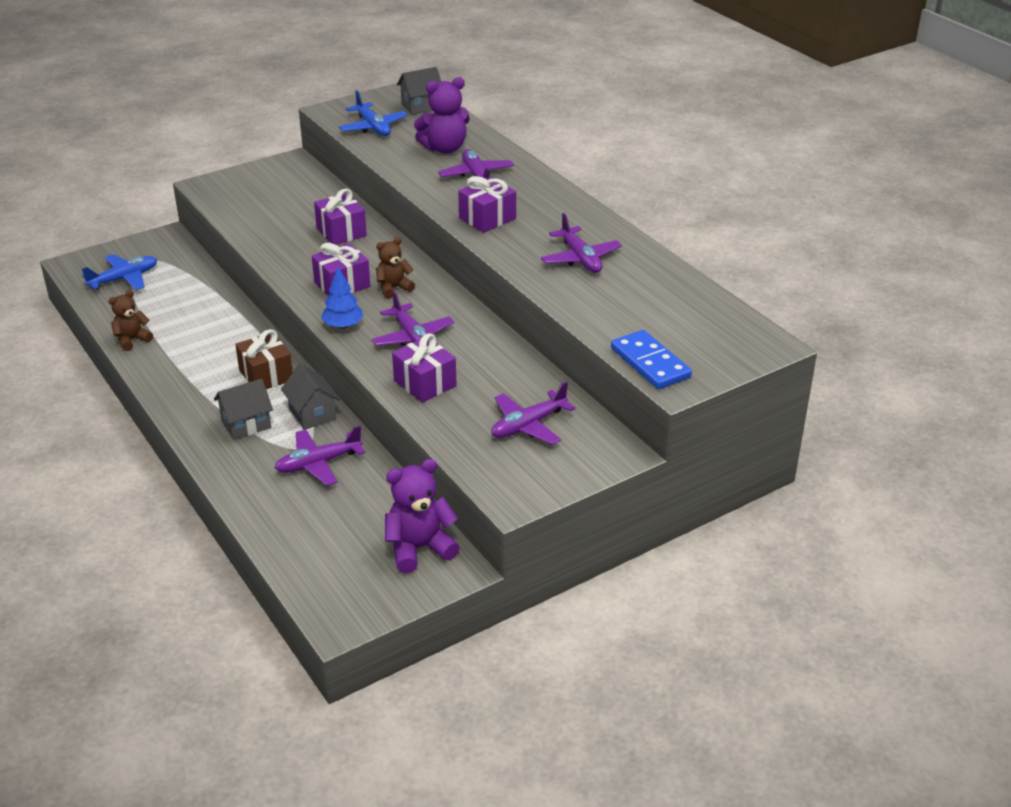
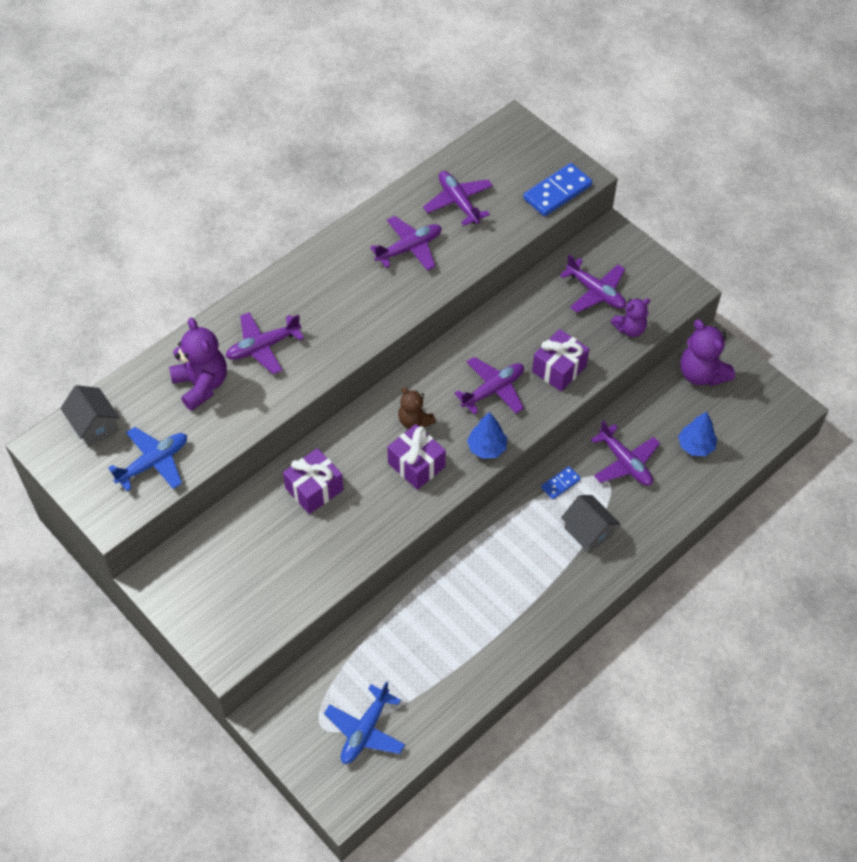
camera: 100 degrees left, 20 degrees up
(124, 279) = (365, 730): blue plane -> blue plane turned 105 degrees counterclockwise
(132, 340) = (480, 677): brown teddy bear -> none
(266, 375) = (512, 536): brown gift -> none
(312, 414) = (560, 483): grey house -> blue domino
(317, 523) = (695, 446): none -> blue tree
(465, 443) = (630, 329): none -> purple teddy bear
(487, 218) = (349, 326): purple gift -> none
(643, 294) = (458, 202): none -> purple plane

